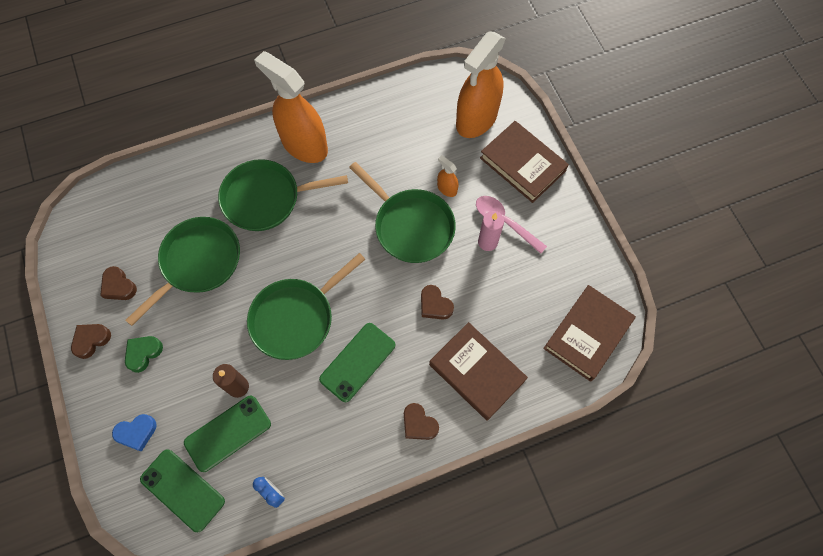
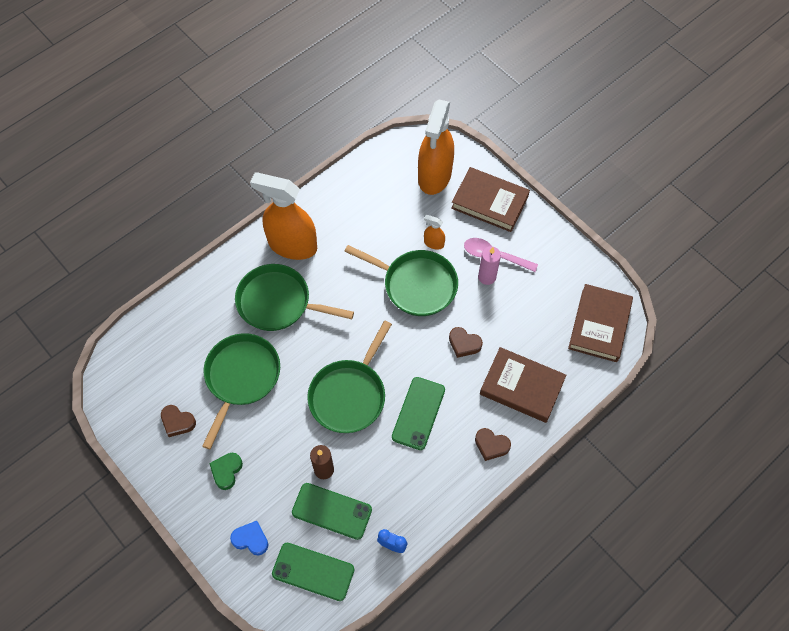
camera: 20 degrees left, 5 degrees down
(91, 340) = (173, 477): brown heart -> none
(137, 432) = (251, 539): blue heart -> blue heart turned 120 degrees counterclockwise
(228, 433) = (332, 511): green phone -> green phone turned 75 degrees clockwise
(266, 198) = (278, 302): green pan -> green pan turned 45 degrees clockwise

